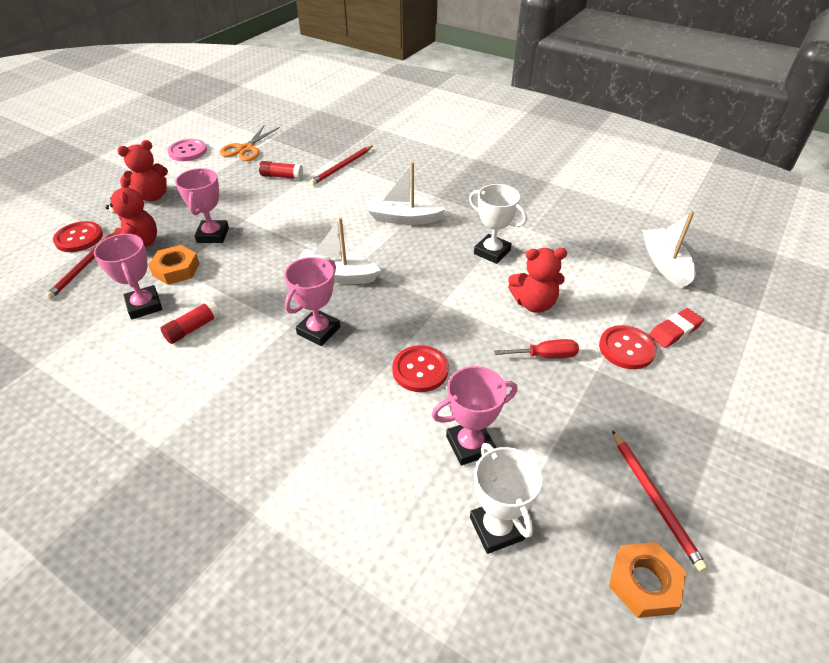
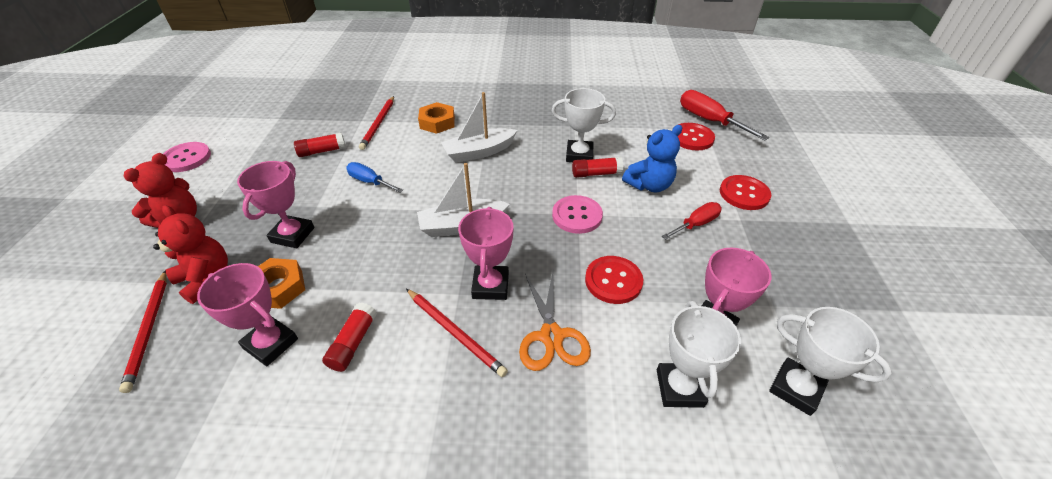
camera: 30 degrees left, 0 degrees up
(79, 238) = (112, 301): red button -> red button (692, 138)
(213, 235) = (292, 235): pink trophy -> pink trophy turned 45 degrees clockwise
(246, 149) = (257, 136): orange scissors -> orange scissors (551, 336)
(297, 213) = (369, 182): none -> blue screwdriver
(395, 475) = (679, 388): none -> white trophy
(439, 304) = (577, 216): none -> pink button
(492, 274) = (596, 174): none -> red glue stick
(534, 303) = (649, 185): red teddy bear -> blue teddy bear
(644, 583) = (923, 371): orange nut -> orange nut (437, 122)
(654, 500) = (868, 302): red pencil -> red pencil (455, 333)
(665, 264) = (709, 120): white boat -> red screwdriver
(674, 331) = (761, 167): red eraser -> none

